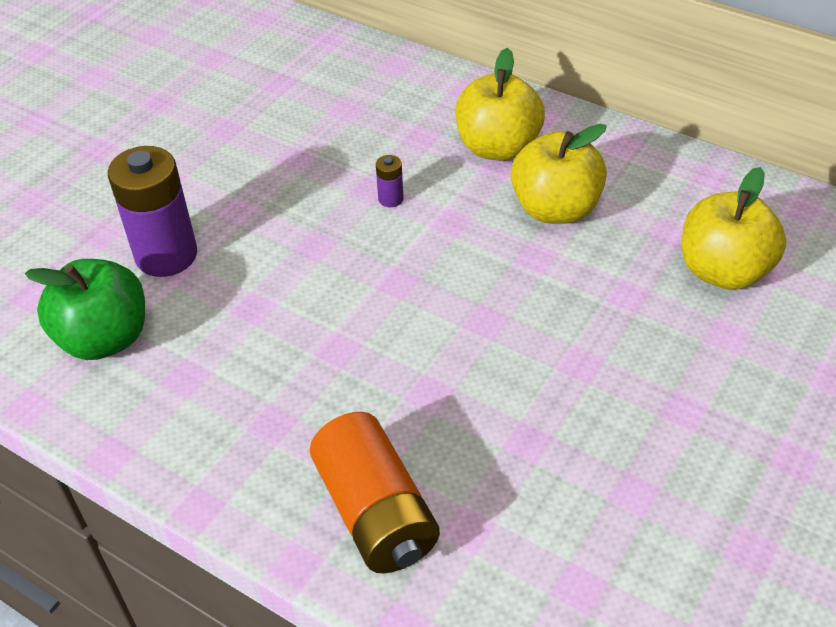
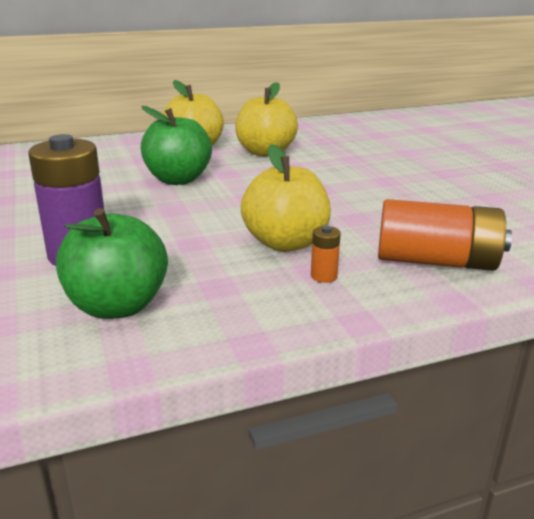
camera: 55 degrees left, 20 degrees down
(264, 439) = (324, 276): none -> orange battery
(390, 199) = (178, 179): purple battery -> green apple
(723, 271) = (367, 140): yellow apple -> yellow apple (285, 243)

